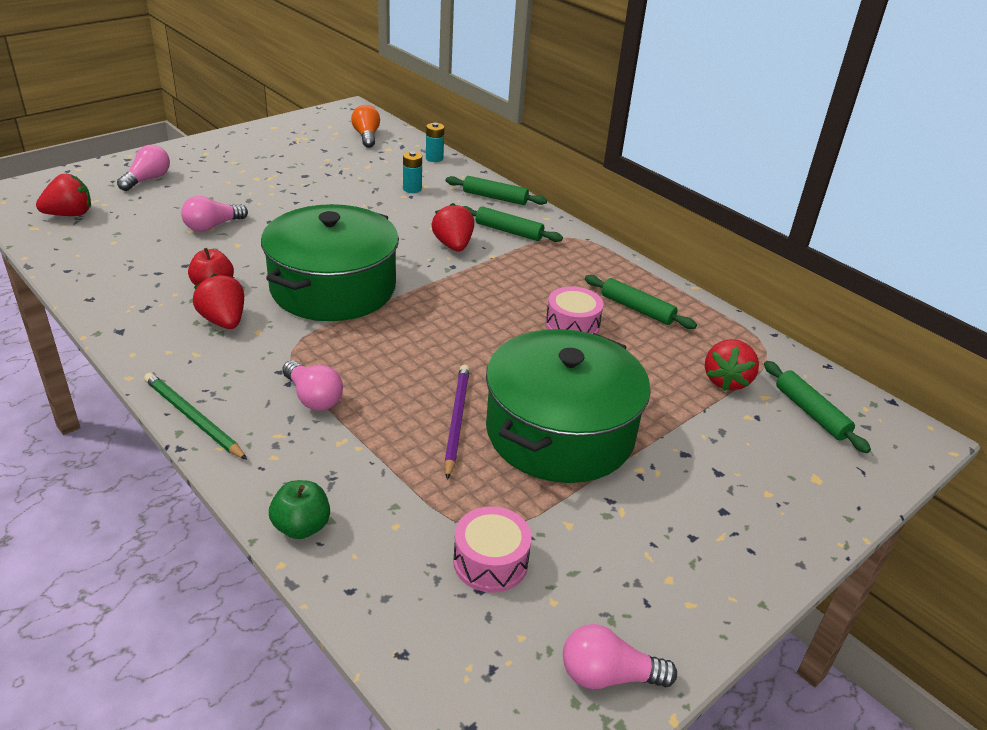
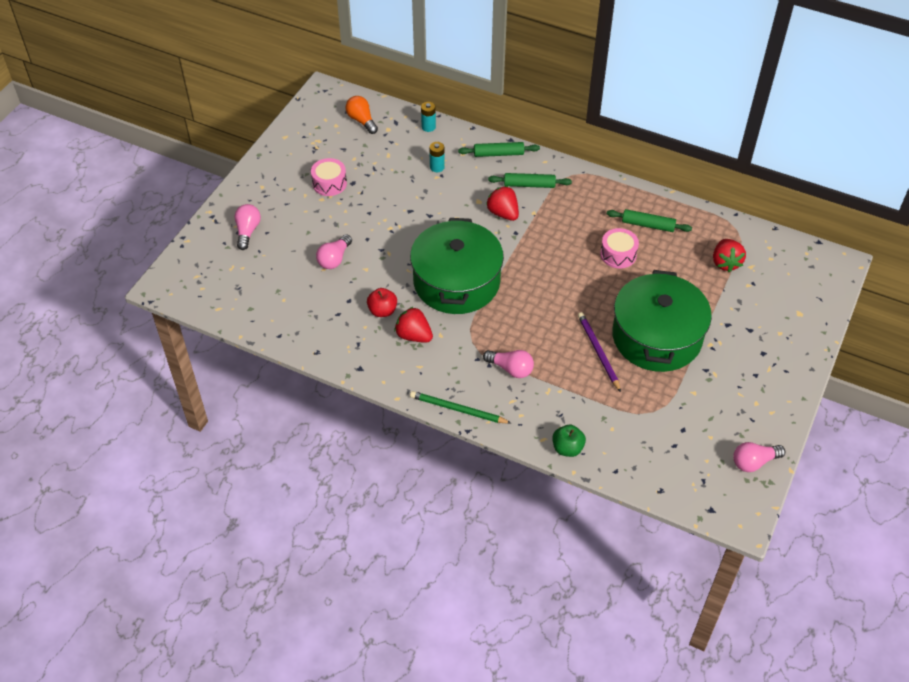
camera: 20 degrees left, 15 degrees up
(70, 214) = (229, 287): red strawberry -> none
(490, 562) = (669, 428): pink drum -> pink drum (329, 183)
(811, 413) = (779, 268): green rolling pin -> none

